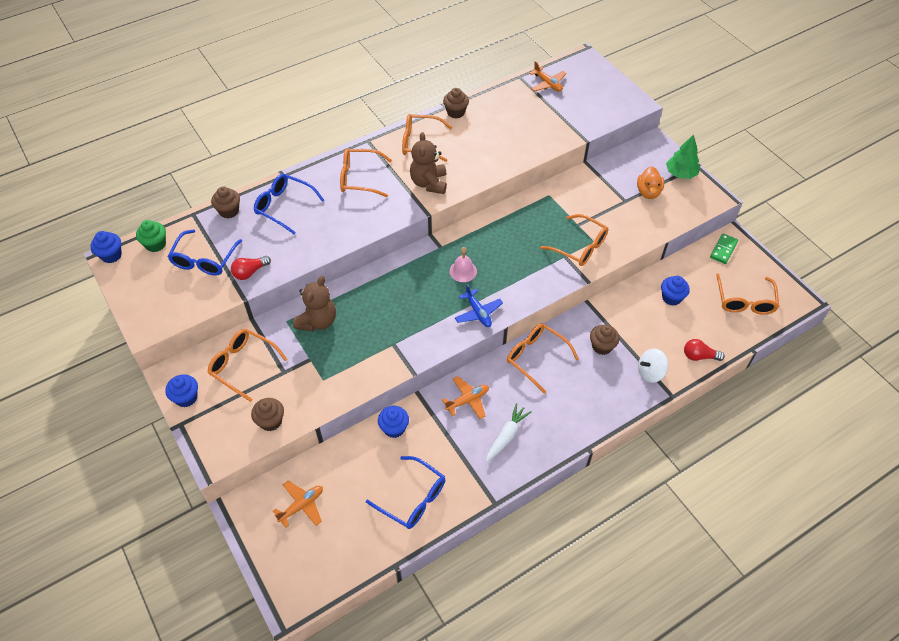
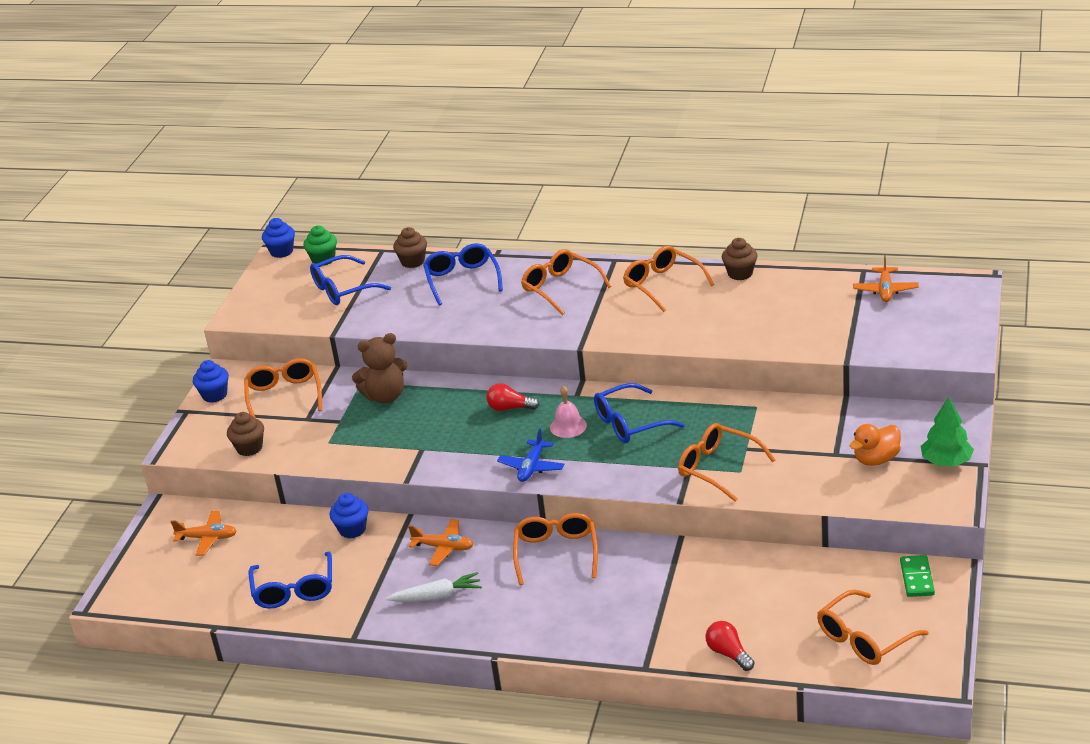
camera: 50 degrees right, 20 degrees down
(250, 272) = (364, 317): red light bulb -> red light bulb (510, 408)
(429, 183) = (619, 323): brown teddy bear -> none
(496, 247) = (630, 423): none -> blue glasses
(580, 247) = (718, 468): orange glasses -> orange glasses turned 135 degrees clockwise
(602, 346) = (636, 583): brown cupcake -> none
(650, 372) = (652, 634): white spinning top -> none
(671, 298) = (780, 586): blue cupcake -> none
(723, 250) = (916, 578): green domino -> green domino turned 75 degrees counterclockwise

